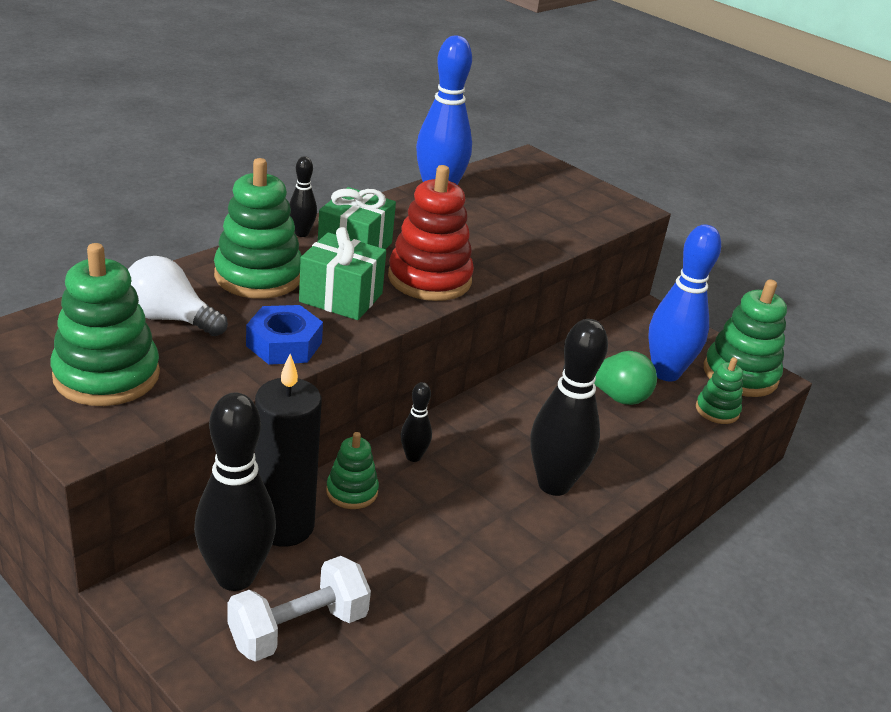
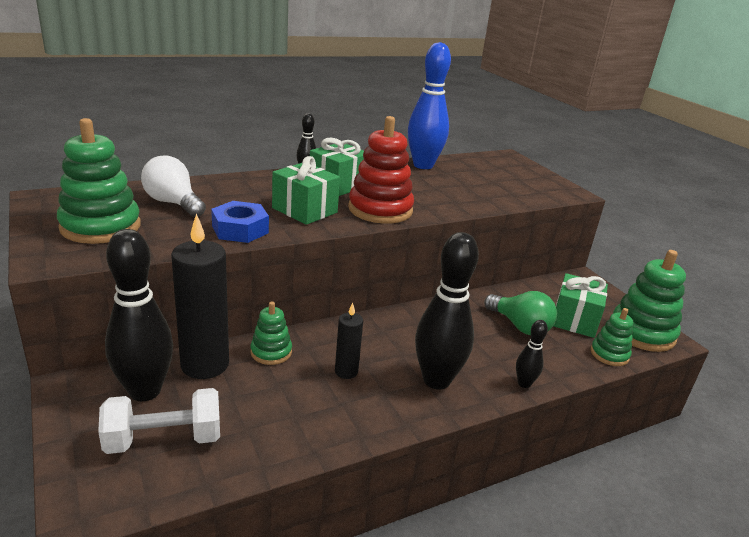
camera: 20 degrees right, 5 degrees down
(258, 276) = (255, 190): green stacking toy -> none
(413, 456) = (333, 338): black bowling pin -> black bowling pin (524, 383)
(451, 497) = (346, 371): none -> black candle
(666, 373) = (574, 320): blue bowling pin -> green gift

